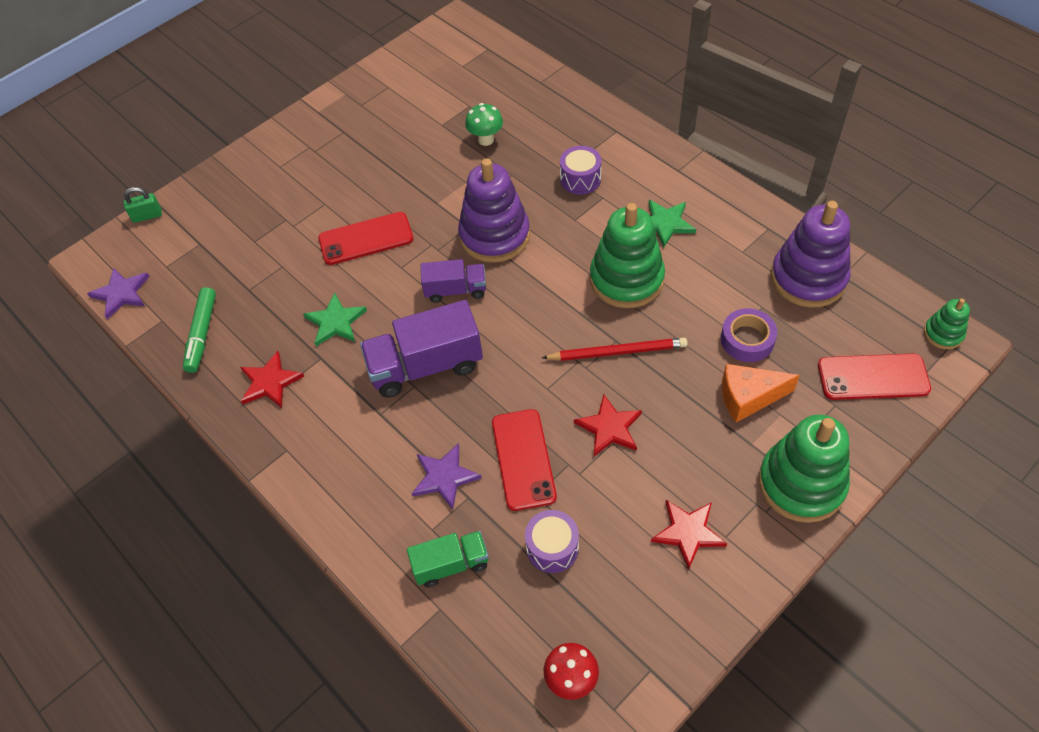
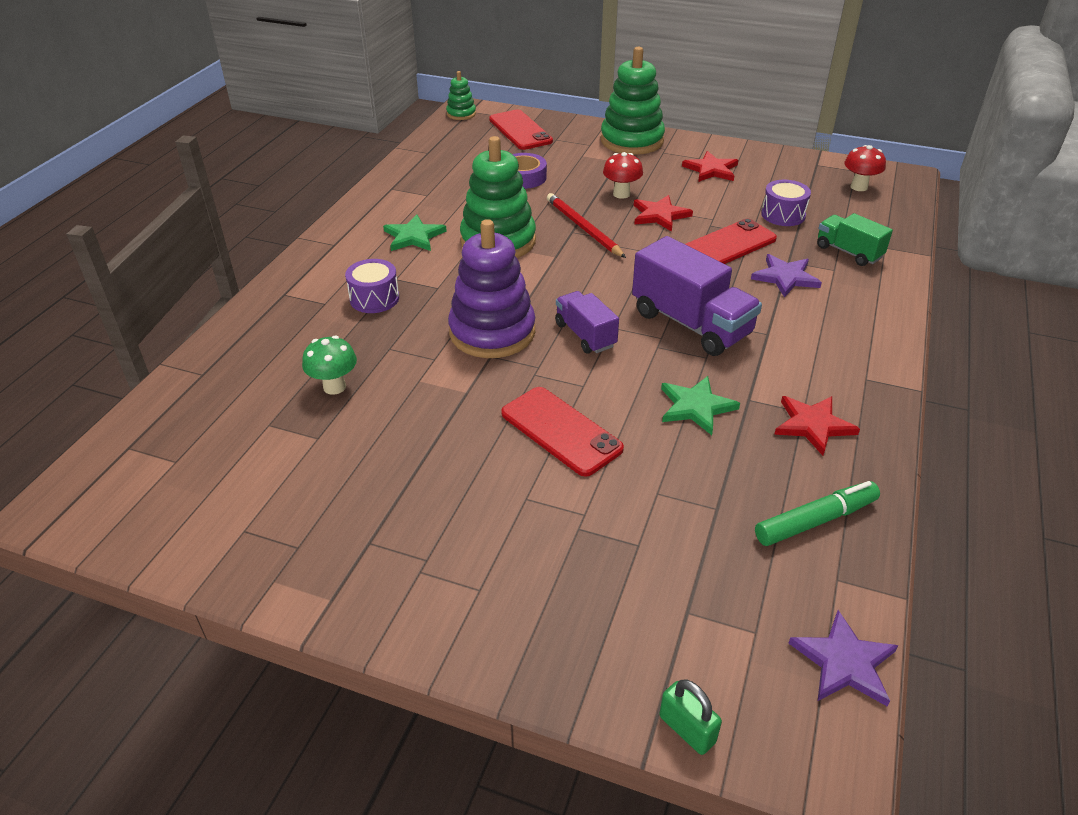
camera: 120 degrees left, 15 degrees down
(670, 413) = (621, 194): none -> red mushroom
(748, 397) = (578, 168): orange cheese -> none
(808, 278) = (440, 164): purple stacking toy -> none

